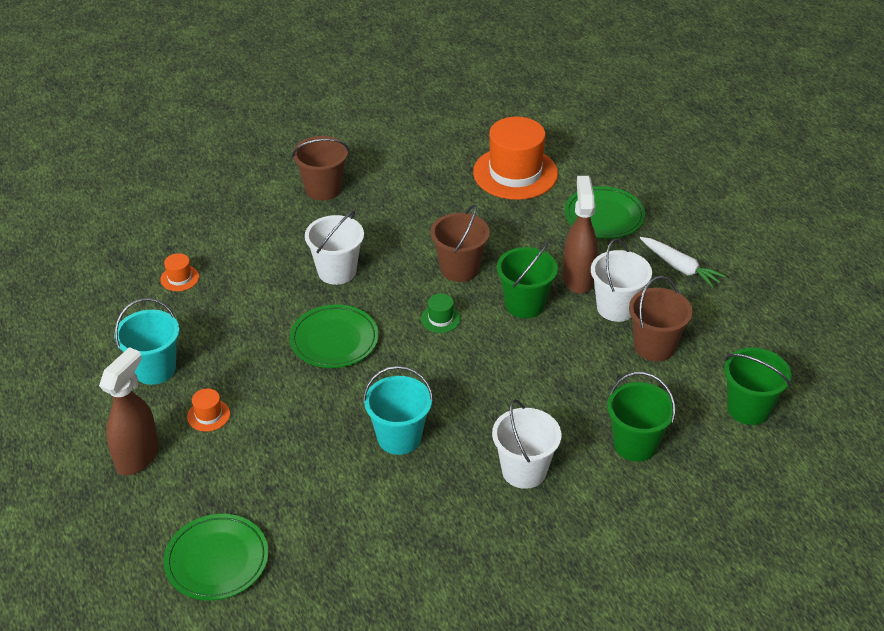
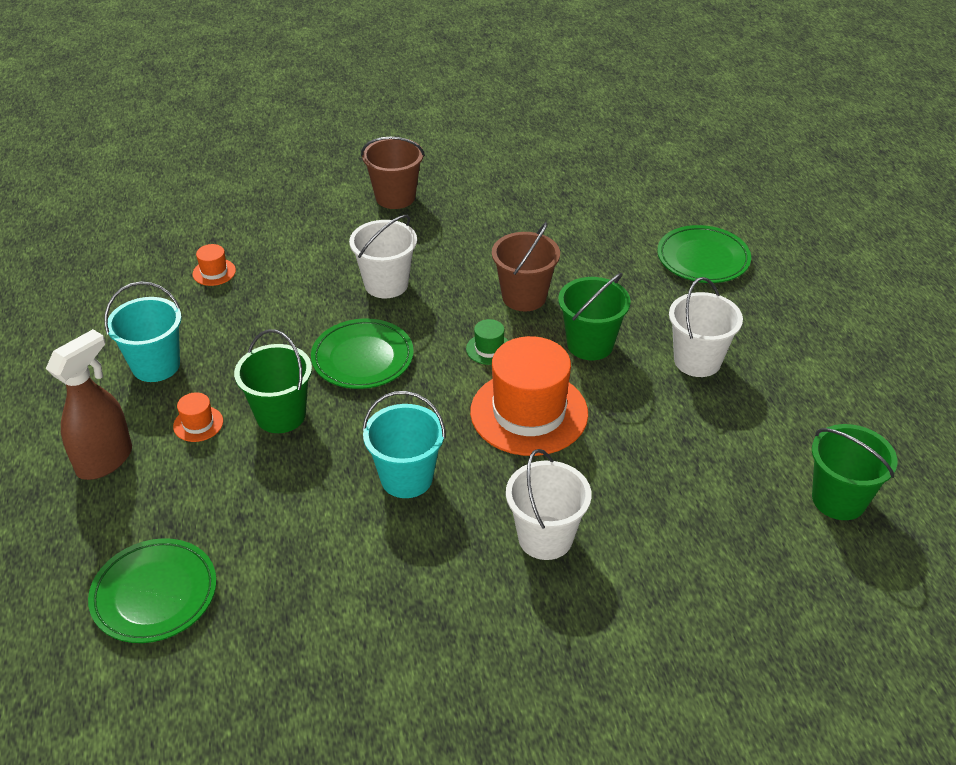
camera: 10 degrees right, 0 degrees up
(515, 173) = (611, 202): orange hat -> orange hat (529, 413)
(578, 279) = (658, 323): brown spray bottle -> none
(635, 444) = (689, 524): green bucket -> green bucket (281, 415)
(654, 346) = (734, 410): brown bucket -> none
(680, 267) = (782, 324): white carrot -> none

